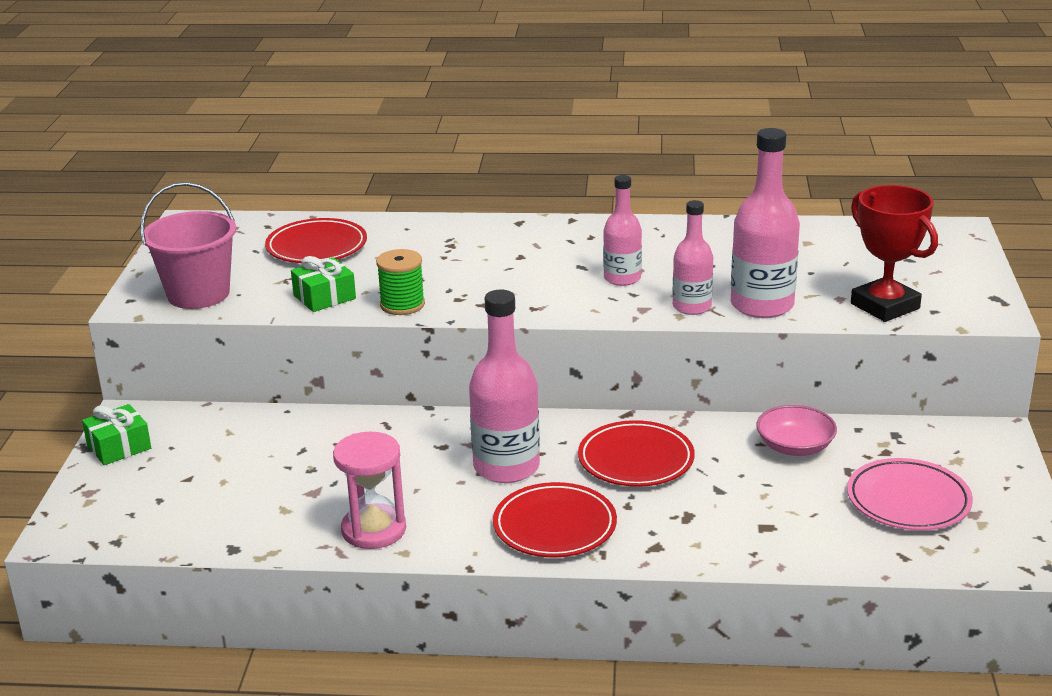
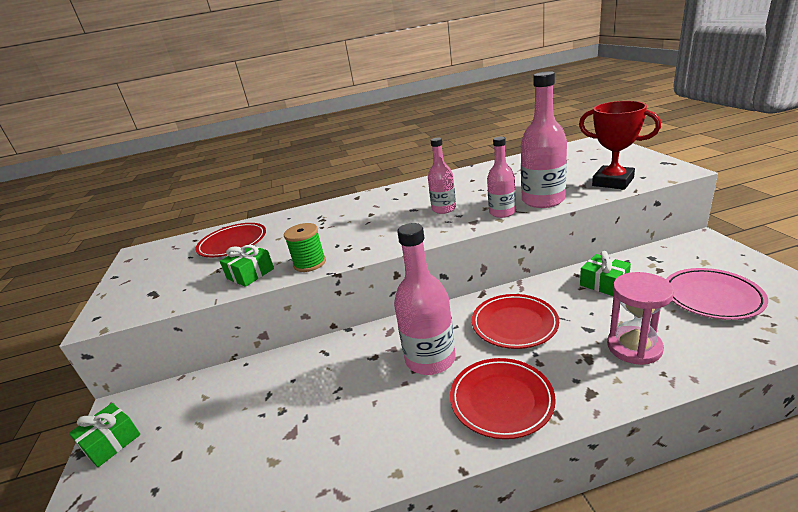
camera: 15 degrees left, 0 degrees up
(198, 294) = (152, 298): pink bucket -> none
(374, 530) = (359, 456): pink hourglass -> pink hourglass (634, 347)
(795, 446) = (604, 283): pink bowl -> green gift

